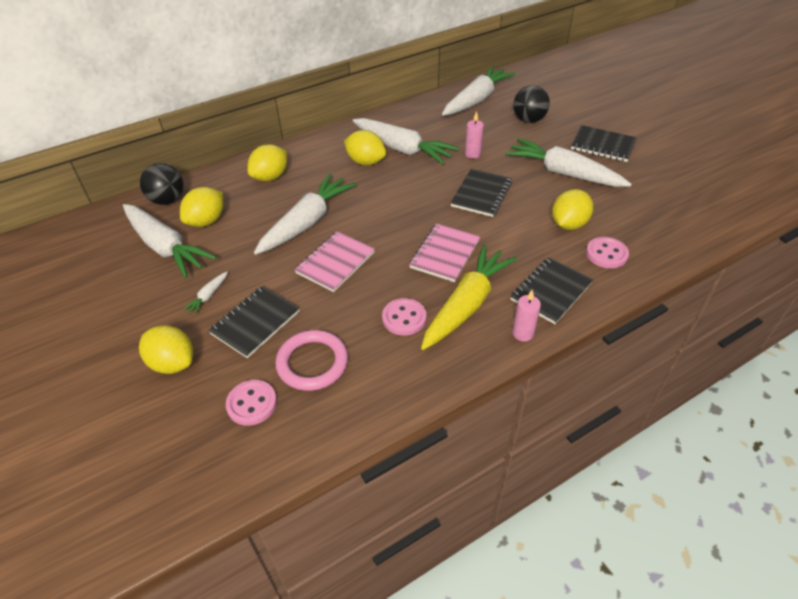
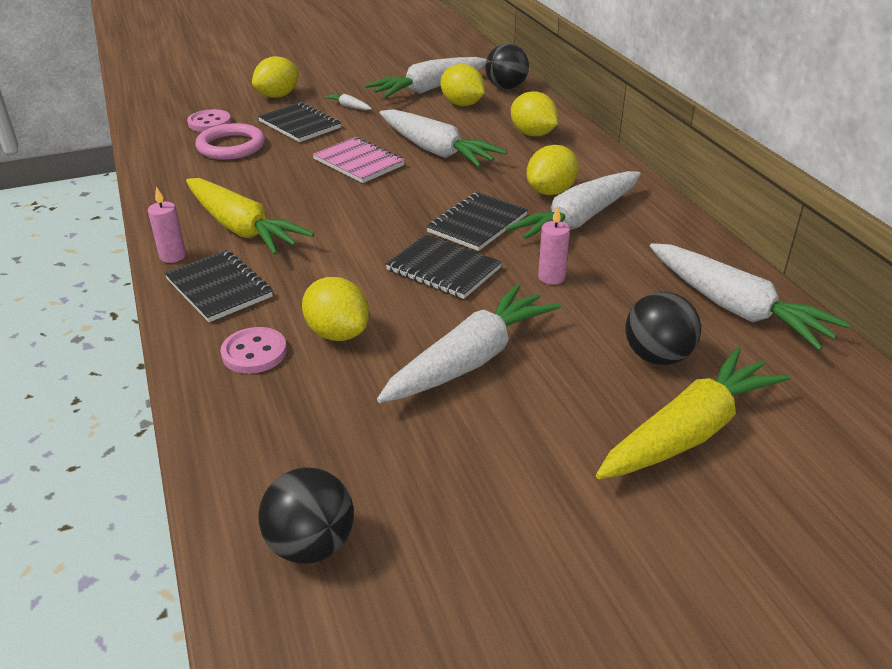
camera: 100 degrees right, 10 degrees down
(404, 318) = (250, 191): pink button -> none
(445, 254) = (334, 225): pink notebook -> none
(577, 112) = (689, 432): none -> yellow carrot
(603, 145) = (549, 434): black notebook -> black notebook (477, 224)
(716, 200) = (311, 545): none -> black ball

